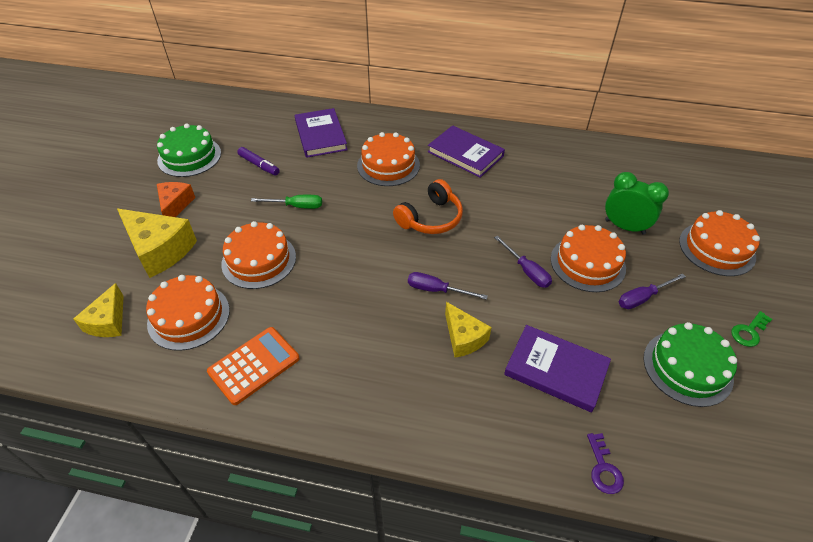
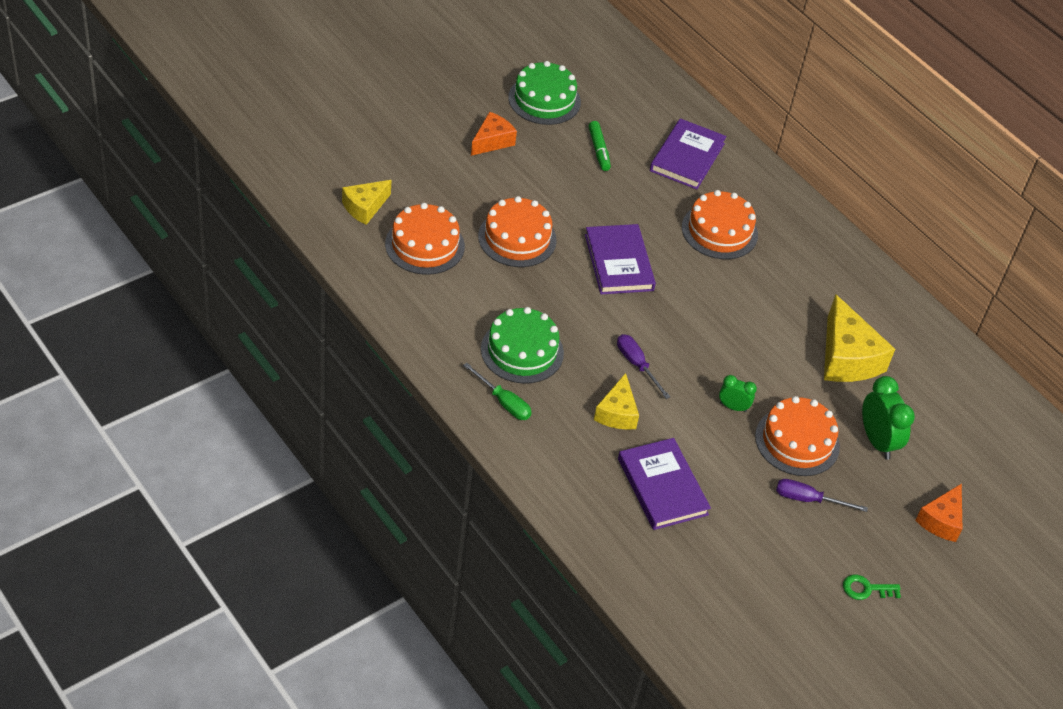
camera: 35 degrees right, 0 degrees up
(160, 250) = (447, 174): yellow cheese -> yellow cheese (846, 357)
(254, 365) = (440, 315): orange calculator -> none
(259, 165) = (598, 150): purple marker -> green marker
(296, 206) = (593, 212): green screwdriver -> green screwdriver (503, 402)
(430, 218) = (701, 306): orange headphones -> none
(465, 154) = (810, 271): purple book -> purple book (618, 262)
(526, 271) = (733, 407): purple screwdriver -> green clock
(603, 468) = (617, 563): purple key -> none
(687, 367) = (772, 566): green cake -> green cake (522, 351)
(716, 248) = (941, 520): orange cake -> orange cheese

